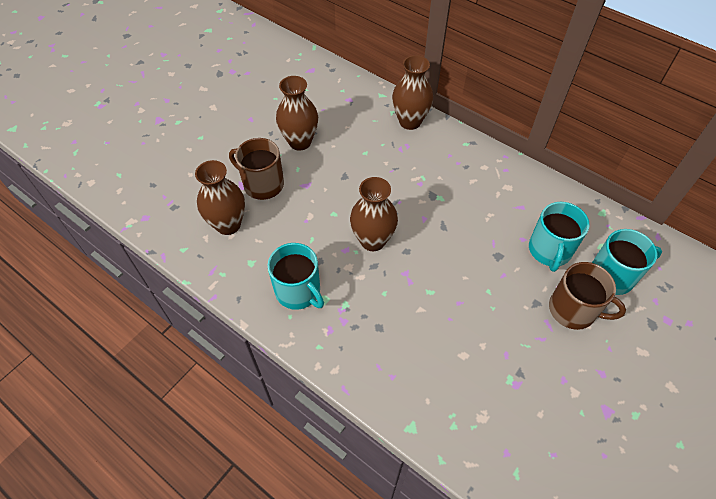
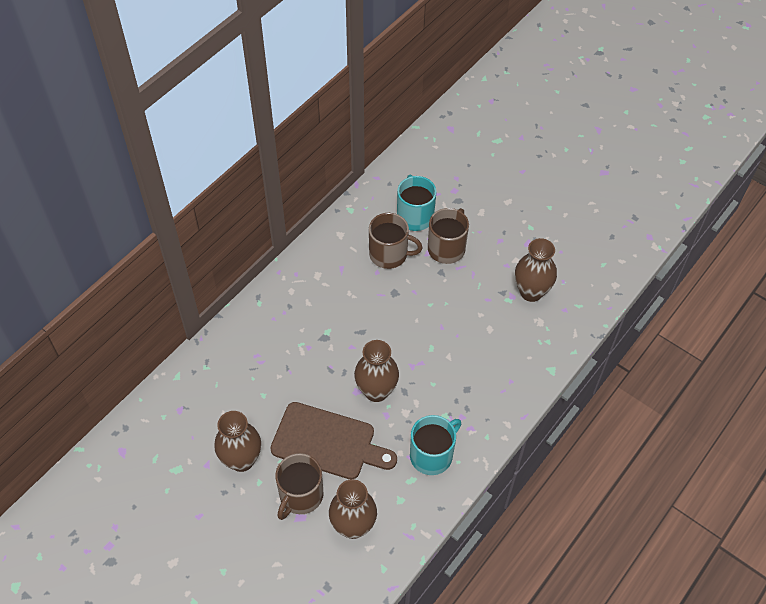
camera: 90 degrees left, 0 degrees up
(315, 202) = (328, 442): none -> brown cutting board
(410, 121) = (222, 350): brown vase -> brown vase (531, 292)
(549, 250) = (389, 254): turquoise mug -> brown mug

